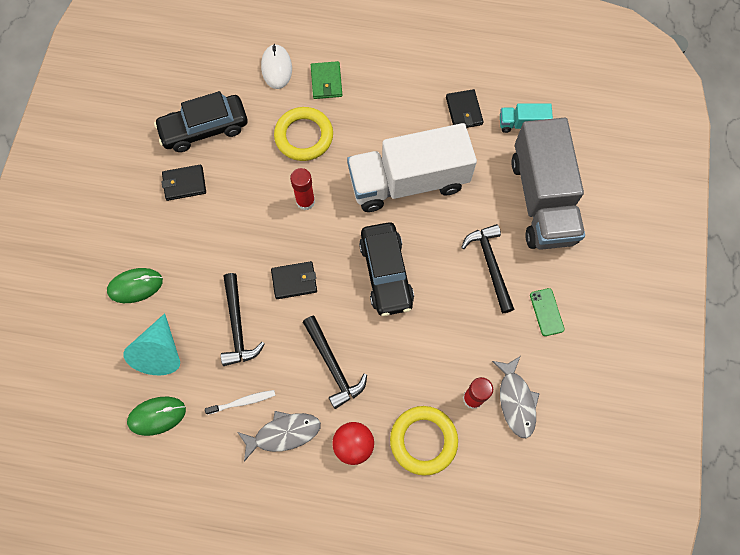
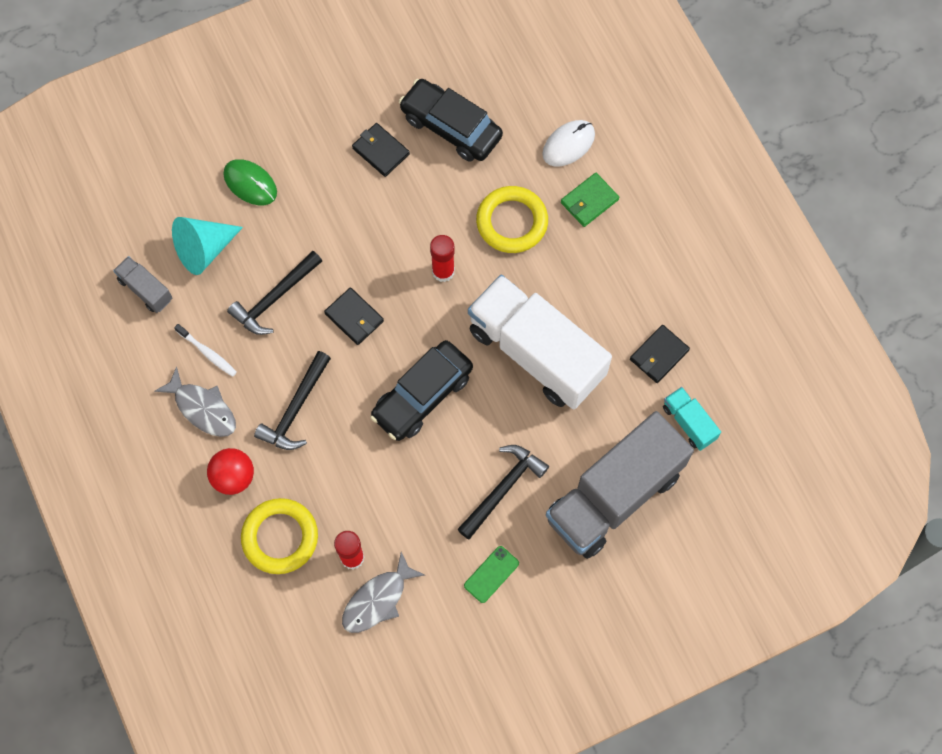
camera: 55 degrees right, 0 degrees up
(157, 416) = (145, 289): green mouse -> grey truck

